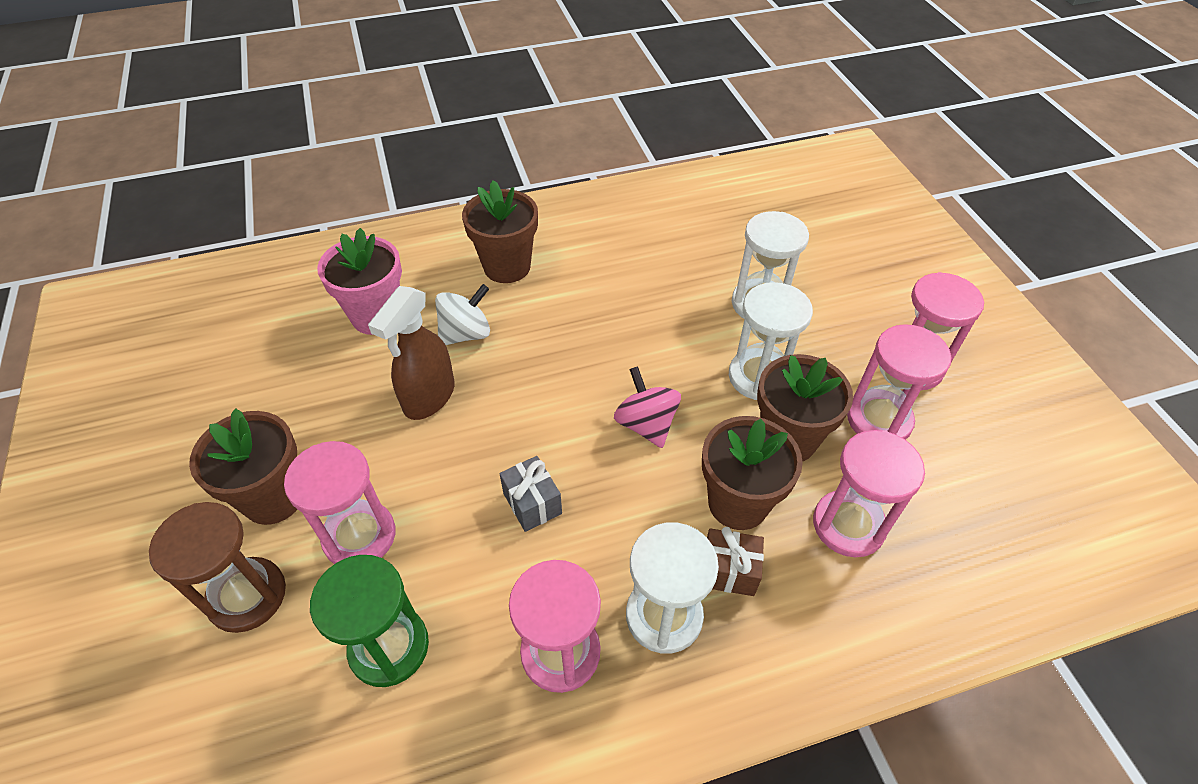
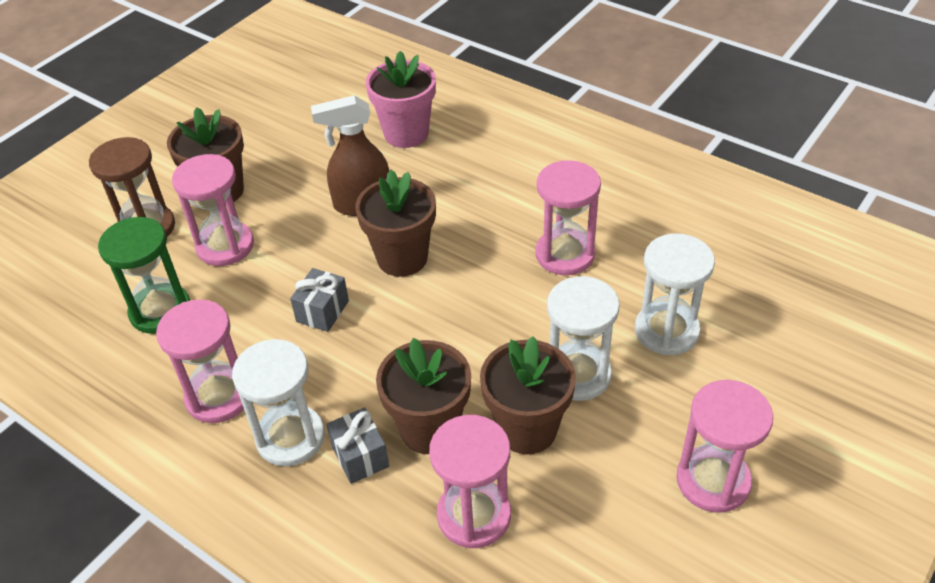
camera: 55 degrees right, 5 degrees down
(466, 334) = (438, 184): white spinning top -> none
(507, 266) = (528, 162): brown flower pot -> brown flower pot (402, 258)
(646, 424) = (453, 331): pink spinning top -> none
(728, 571) = (360, 456): brown gift -> grey gift
(879, 419) = (616, 484): pink hourglass -> pink hourglass (565, 254)

